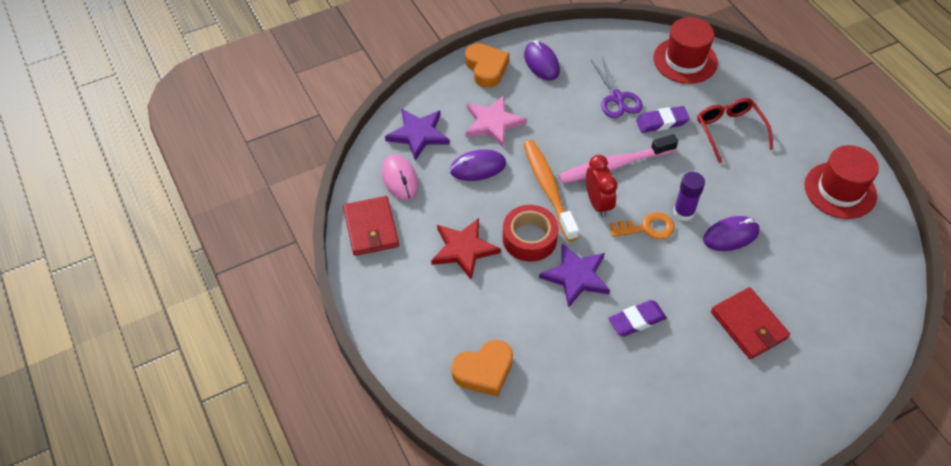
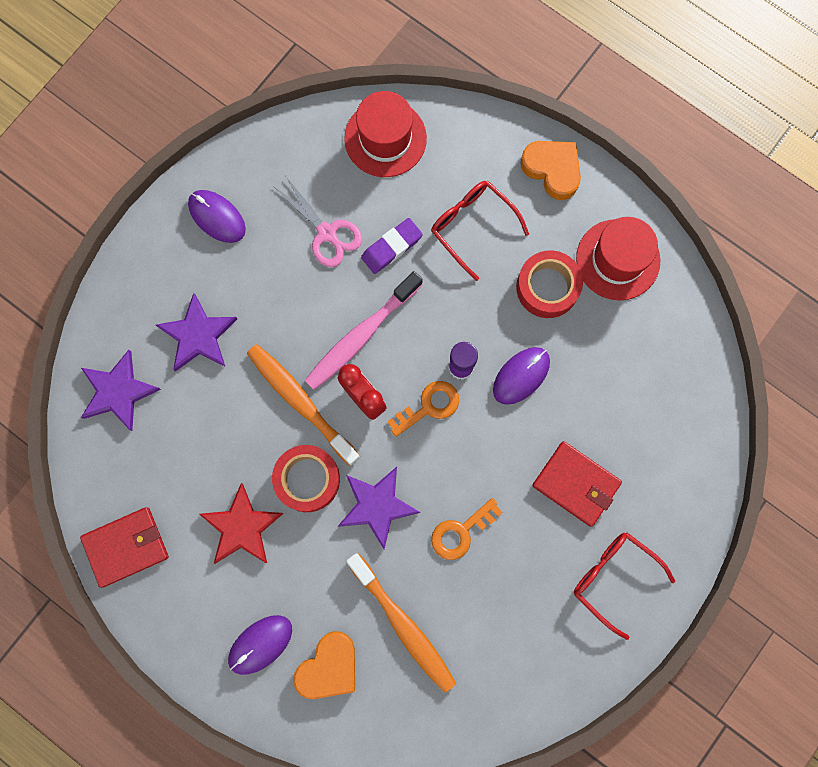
camera: 25 degrees left, 25 degrees up
(371, 228) = (126, 547): red wallet -> red wallet turned 75 degrees counterclockwise
(400, 179) = (126, 465): pink mouse -> none
(478, 167) = (208, 408): purple mouse -> purple mouse (260, 644)
(486, 68) = (154, 254): orange heart -> orange heart (552, 170)
(493, 123) = (198, 335): pink star -> purple star
(559, 367) = (403, 625): none -> orange toothbrush
(616, 98) = (327, 233): purple scissors -> pink scissors
(636, 320) = (461, 532): purple eraser -> orange key
(756, 406) = (613, 578): none -> red glasses
(775, 187) = (547, 287): none -> red tape

